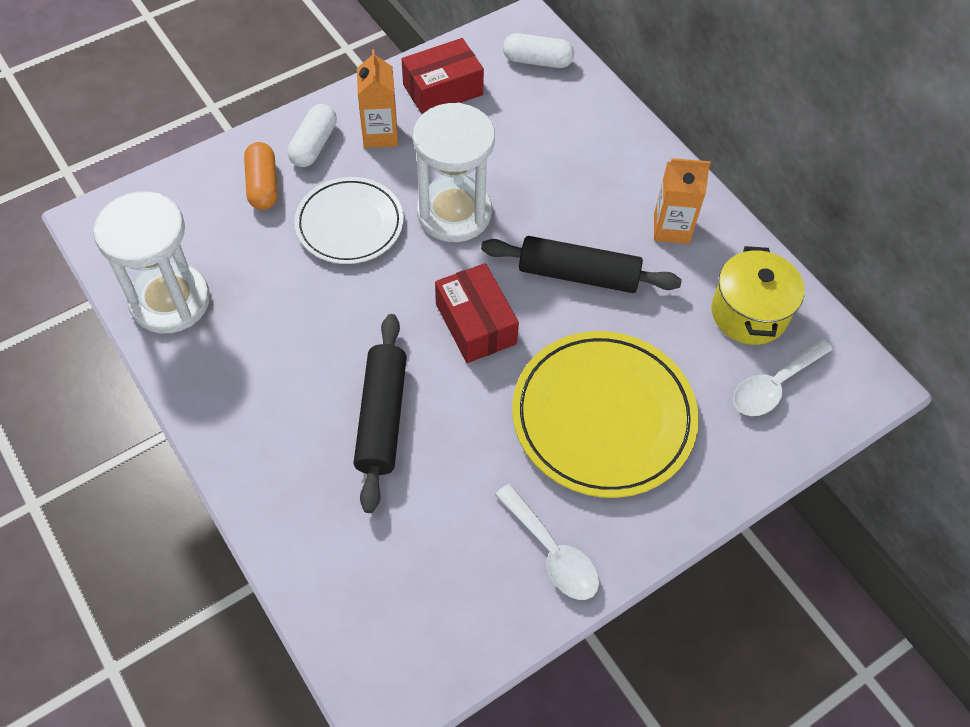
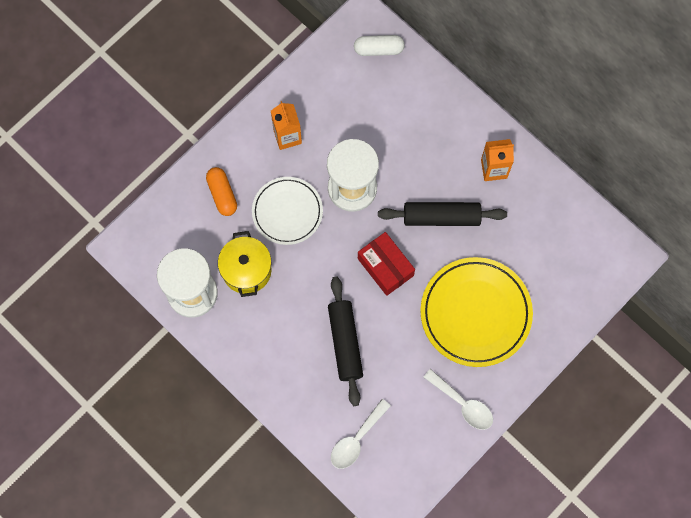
camera: 10 degrees left, 15 degrees up
(314, 145) = (245, 155): white capsule -> none
(442, 89) = (319, 89): red box -> none
(749, 313) = (552, 222): yellow pot -> yellow pot (246, 270)
(774, 385) = (573, 269): white spoon -> white spoon (356, 439)

